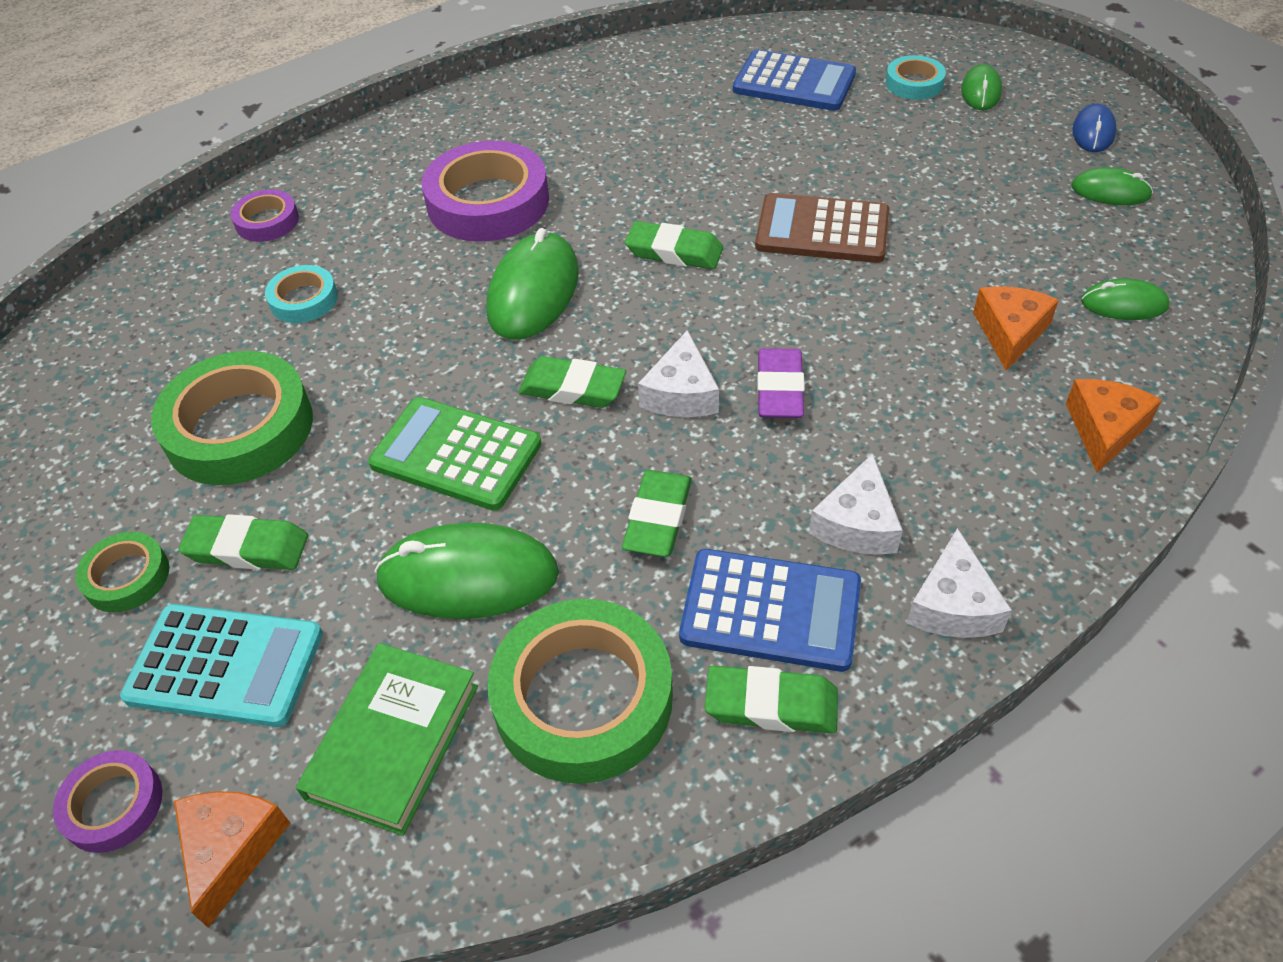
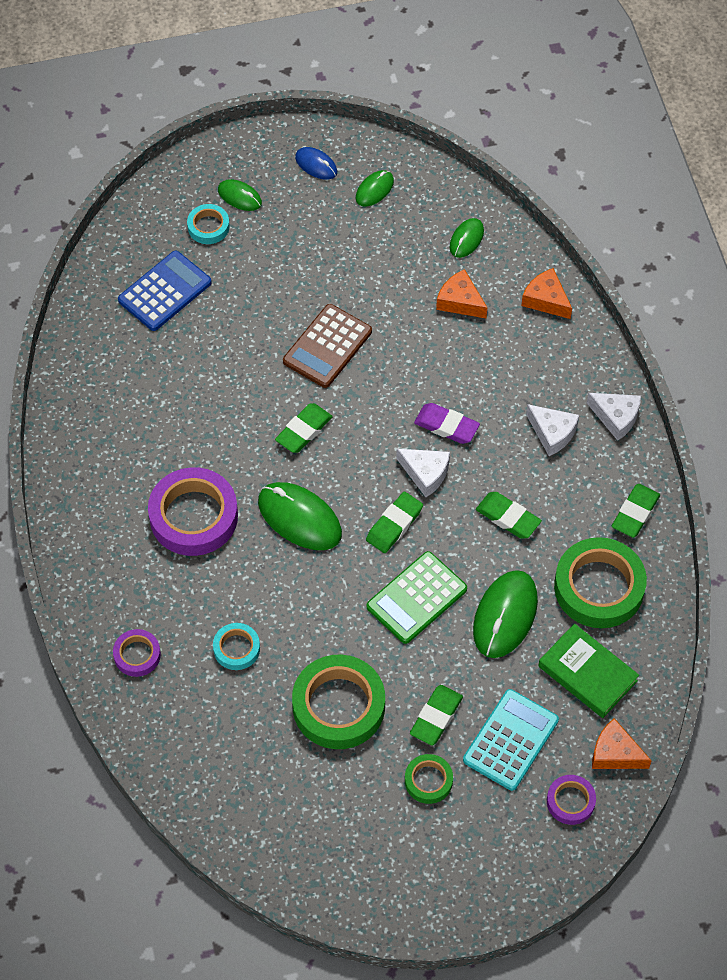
camera: 70 degrees left, 10 degrees up
(770, 611) = (586, 492): blue calculator -> none

